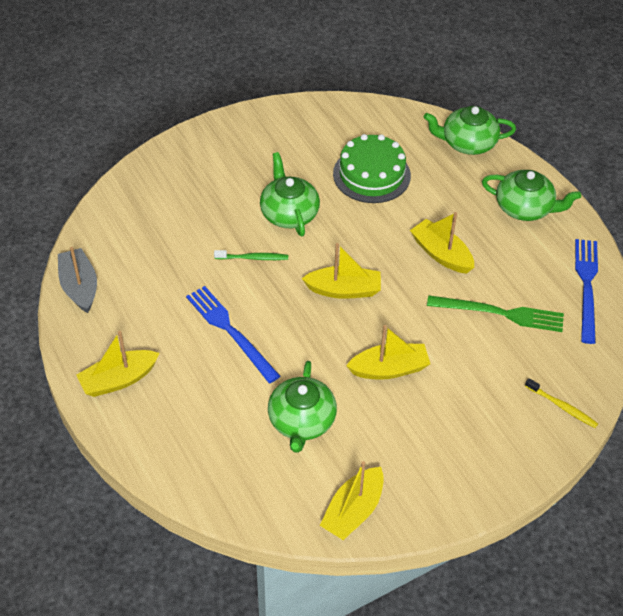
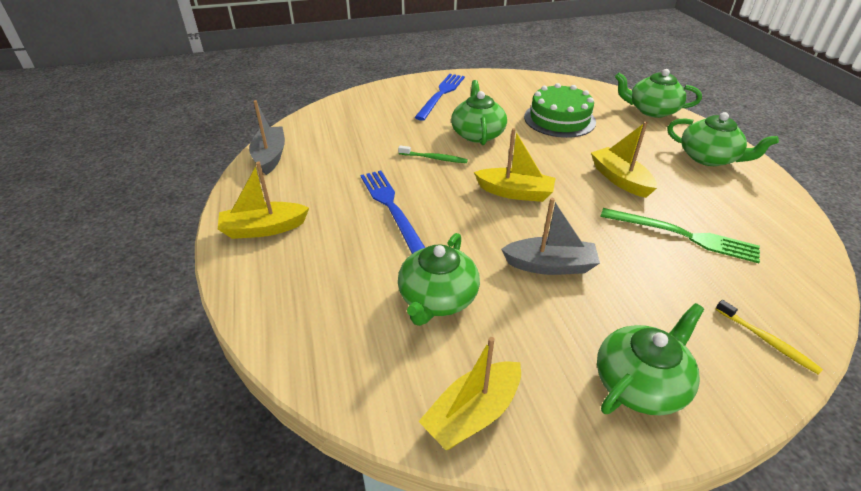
camera: 15 degrees right, 10 degrees down
(389, 369) = (550, 265): yellow boat -> grey boat
(469, 461) = (640, 383): none -> green teapot
(586, 286) = (784, 226): blue fork -> blue fork (441, 94)

